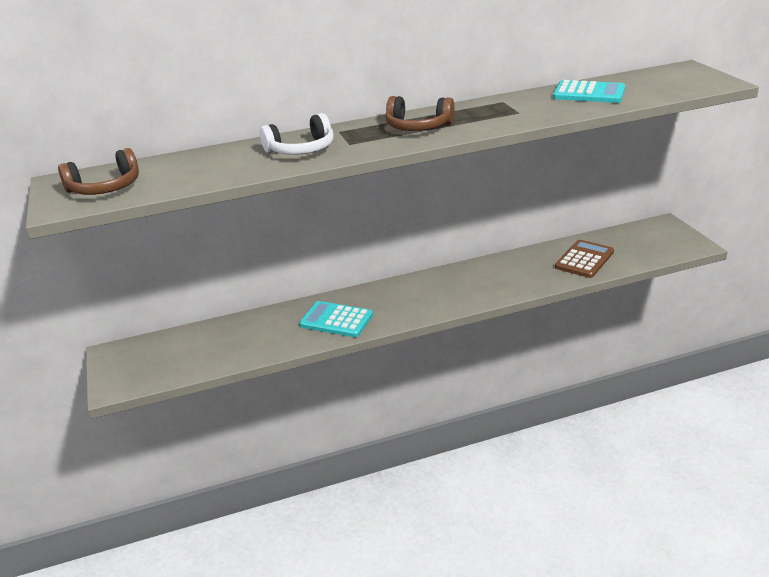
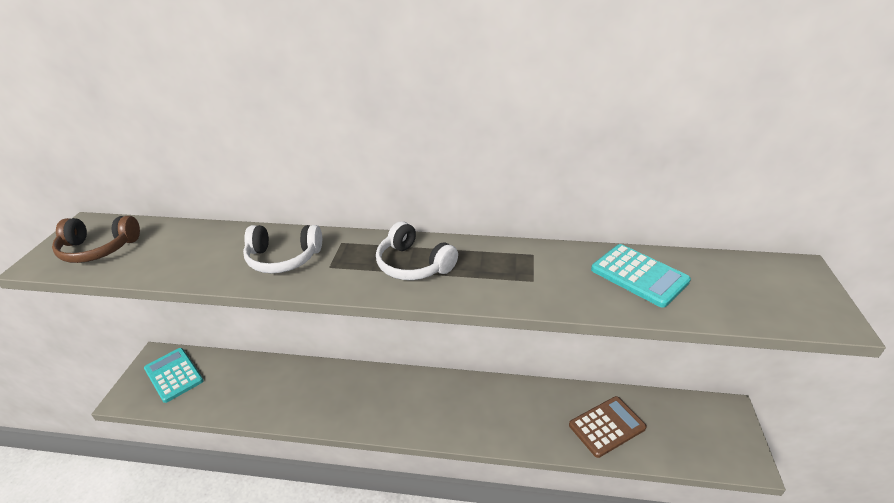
camera: 25 degrees right, 5 degrees up
(336, 320) = (330, 400): turquoise calculator -> turquoise calculator (174, 375)
(418, 126) = (413, 264): brown headphones -> white headphones

